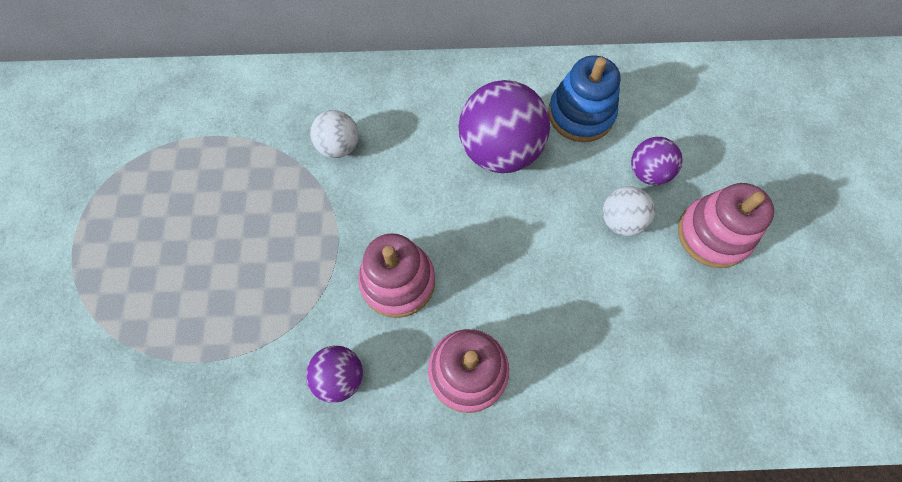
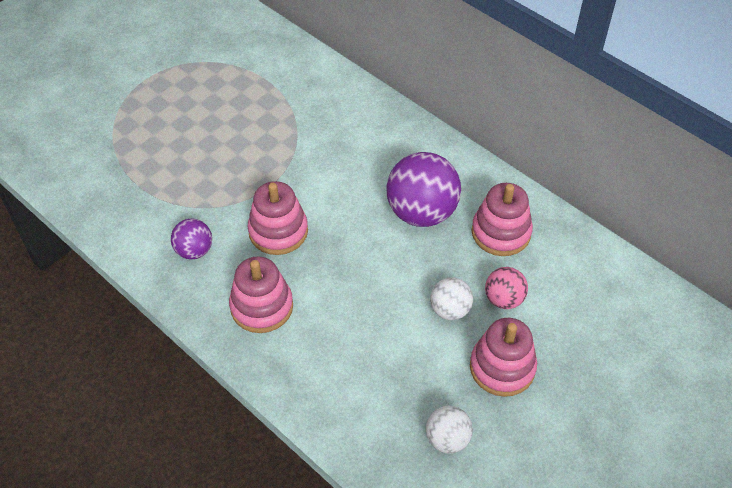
camera: 45 degrees right, 15 degrees down
(339, 146) = (328, 137): white ball -> white ball (447, 439)
(580, 114) = (501, 232): blue stacking toy -> pink stacking toy
(648, 172) = (503, 299): purple ball -> pink ball

